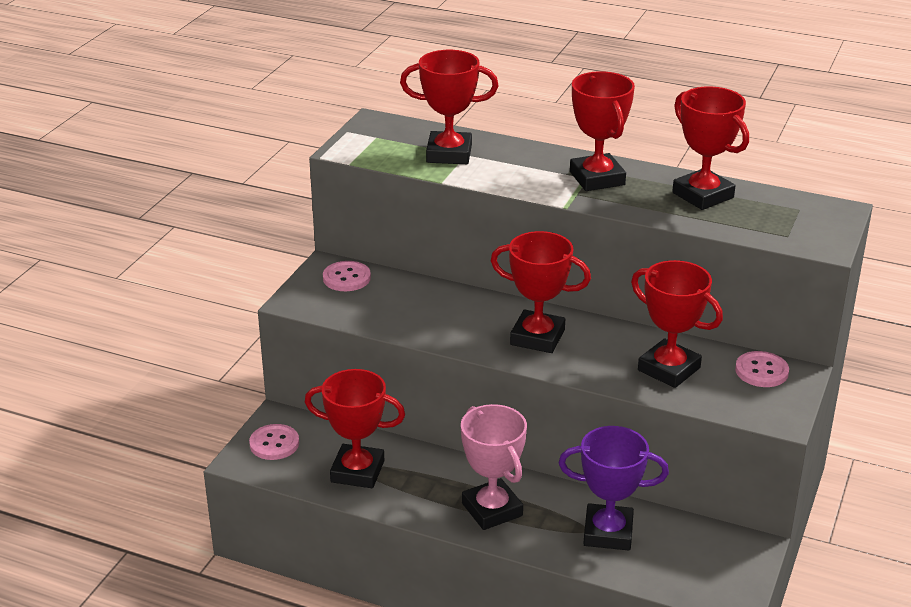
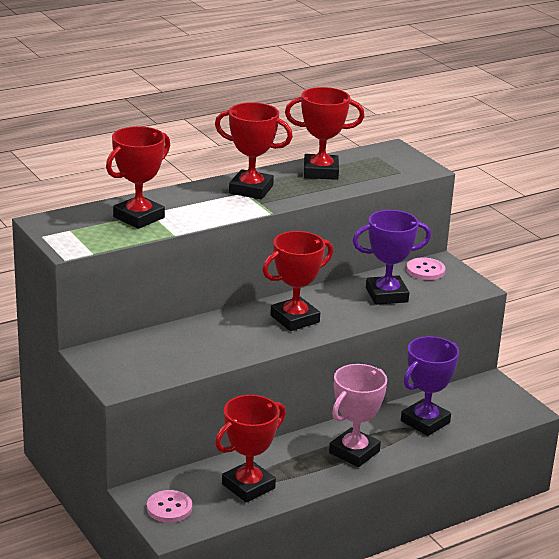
camera: 55 degrees left, 5 degrees down
(346, 278) = (119, 353): pink button -> none
(492, 509) = (354, 452): pink trophy -> pink trophy turned 60 degrees counterclockwise
(669, 369) = (386, 295): red trophy -> purple trophy

